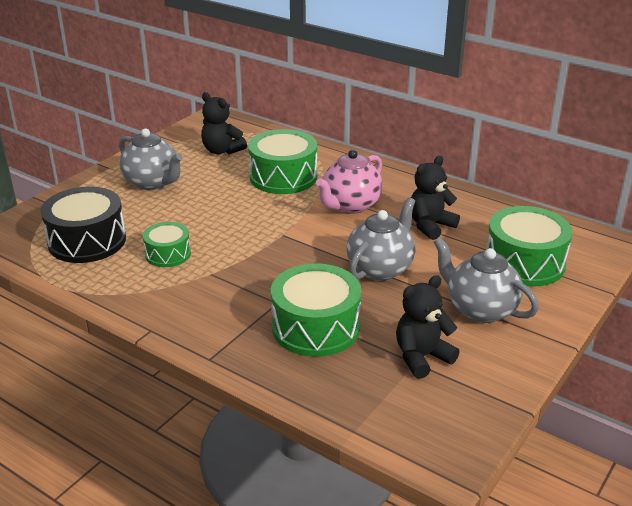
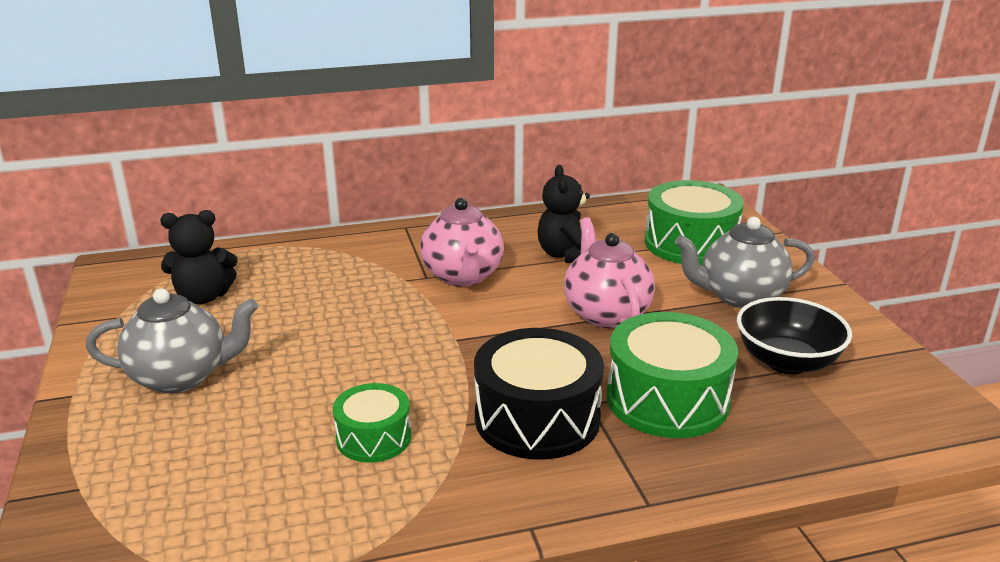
camera: 50 degrees left, 5 degrees down
(87, 241) = (230, 495): black drum -> black drum (537, 418)
(283, 177) = (337, 286): green drum -> none
(380, 268) = (605, 313): grey teapot -> pink teapot
(422, 357) = (787, 361): black teddy bear -> black bowl

